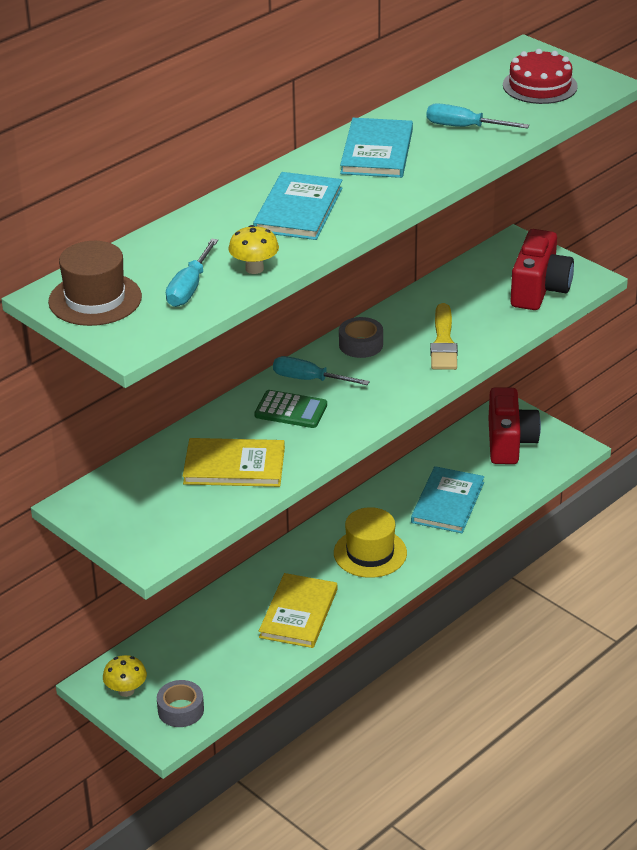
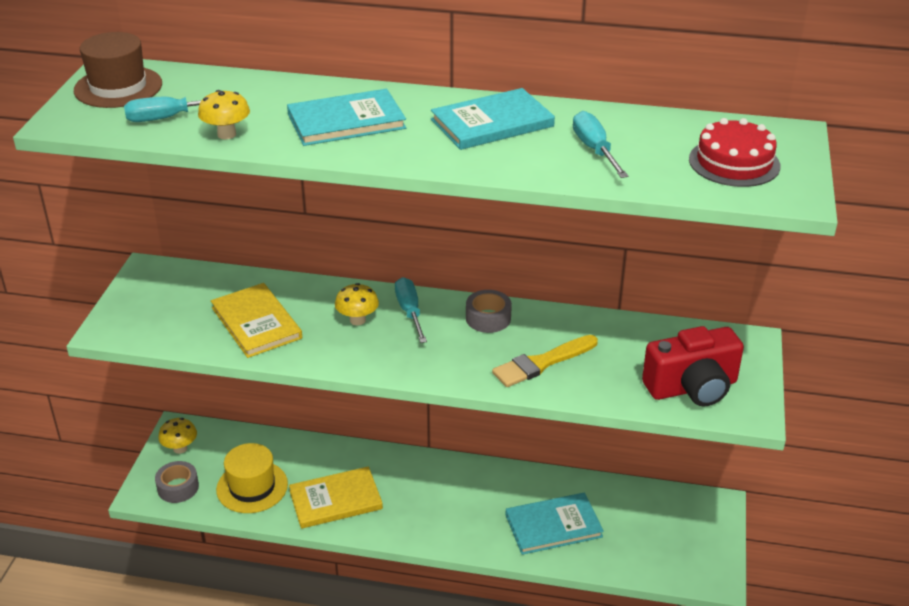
camera: 55 degrees right, 0 degrees up
(291, 410) = (357, 320): green calculator -> yellow mushroom
(370, 553) = (444, 507): yellow hat -> yellow hat (252, 487)
(509, 442) = (675, 528): red camera -> none

